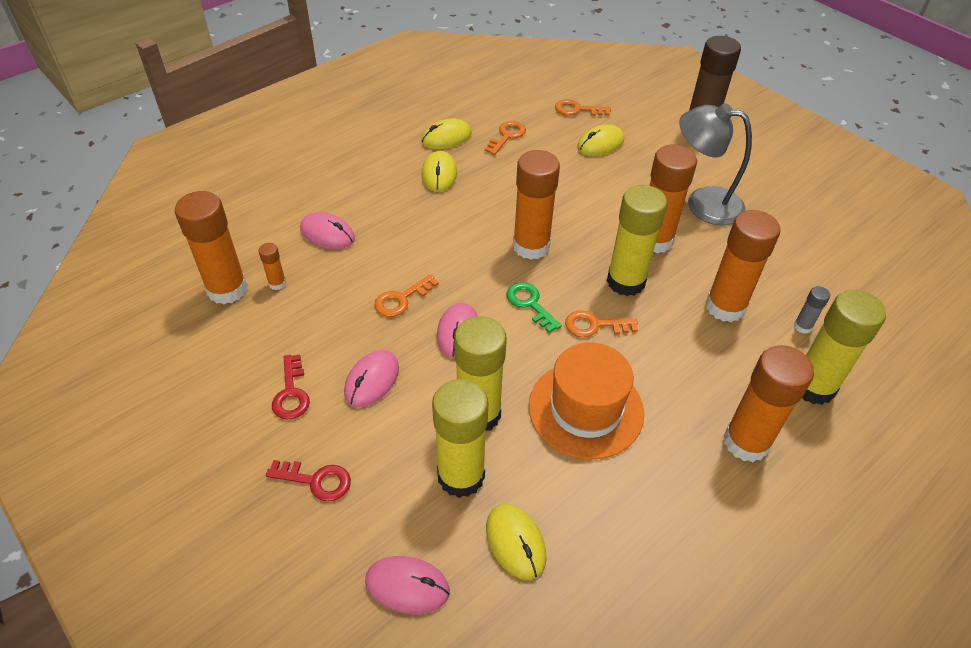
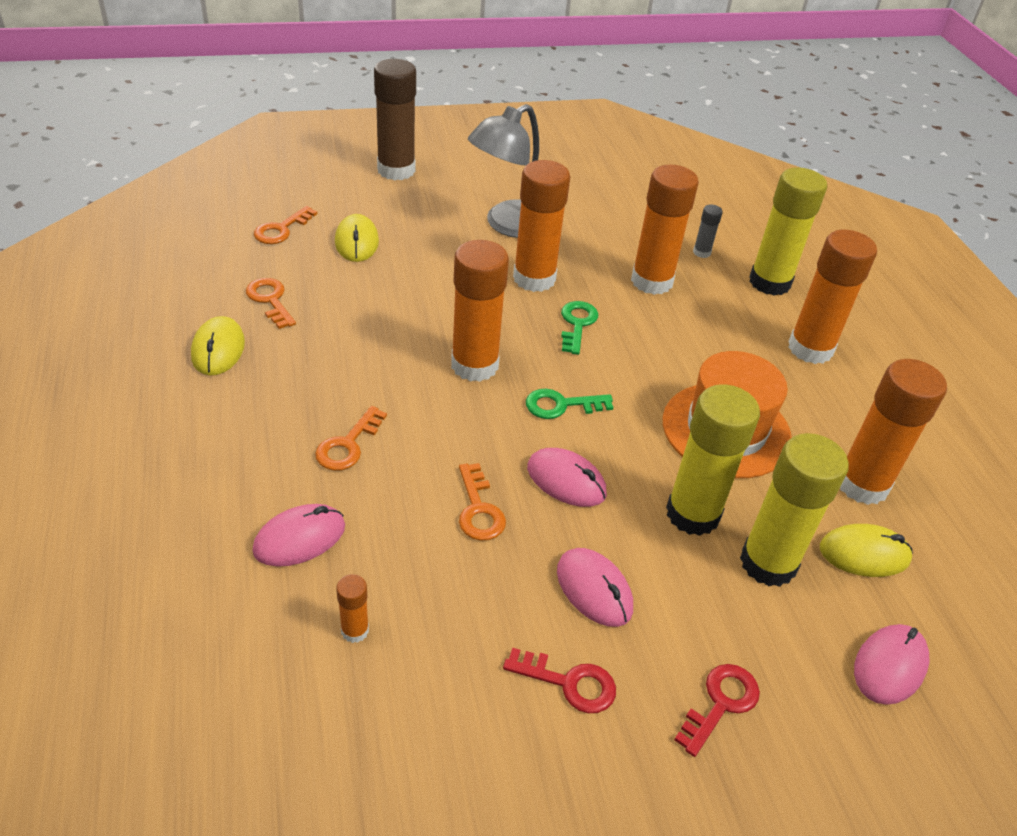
camera: 65 degrees left, 5 degrees down
(227, 289) = (321, 698): orange glue stick -> orange glue stick (862, 484)
(439, 174) = (283, 385): yellow mouse -> none
(595, 325) = (622, 373): orange key -> orange key (348, 444)
(626, 282) = (577, 324): yellow glue stick -> green key

